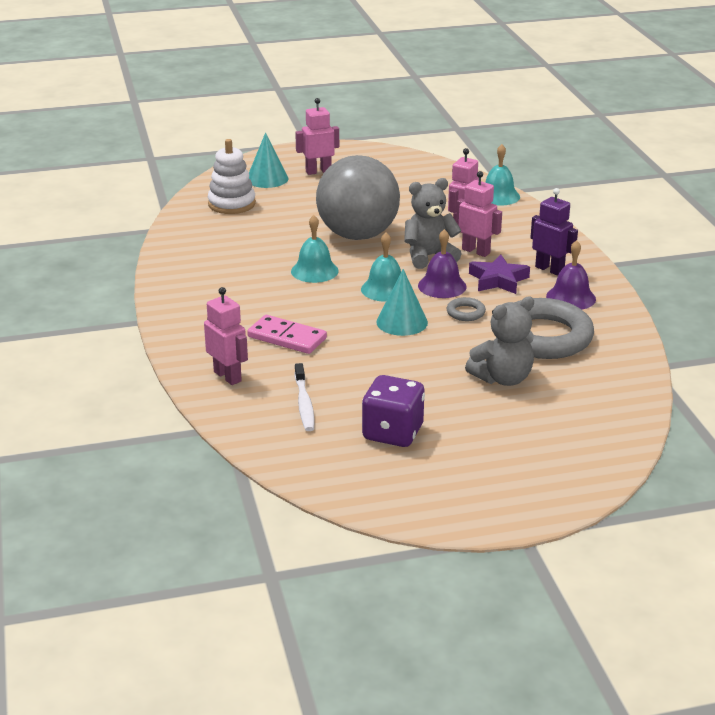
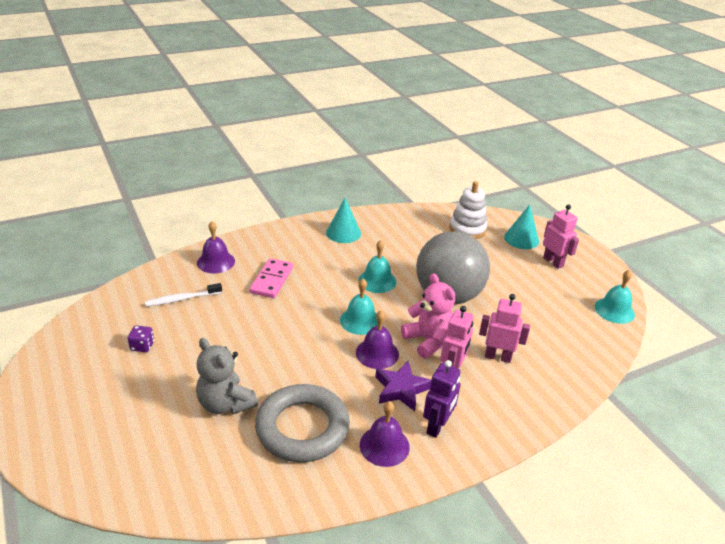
camera: 75 degrees right, 5 degrees up
(228, 376) = (216, 262): pink robot -> purple bell
(392, 433) = (142, 346): purple dice -> purple dice, size x0.50
(402, 322) = (308, 335): turquoise cone -> turquoise cone (343, 233)
(429, 256) = (428, 340): grey teddy bear -> pink teddy bear
(465, 312) = (334, 372): grey ring -> none
(498, 196) = (579, 378): turquoise bell -> turquoise bell (614, 310)

